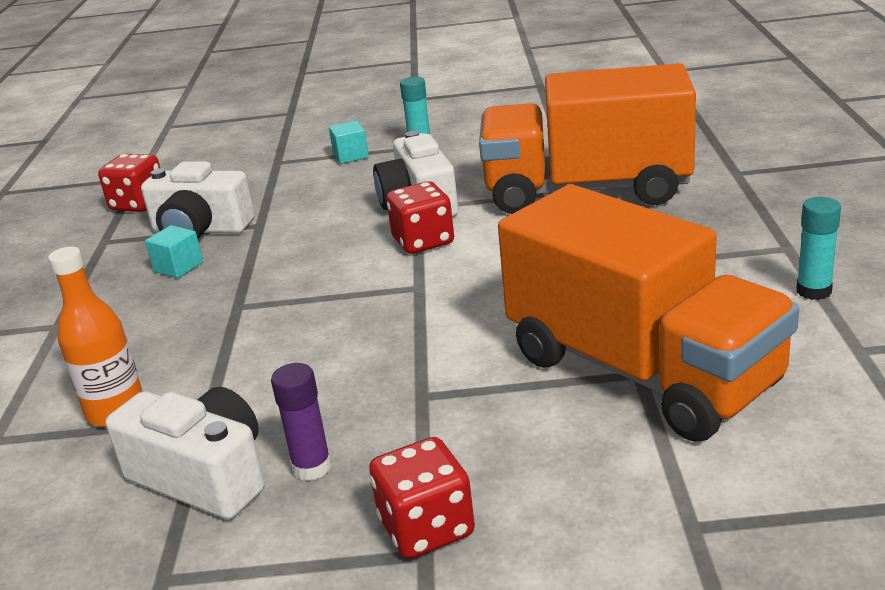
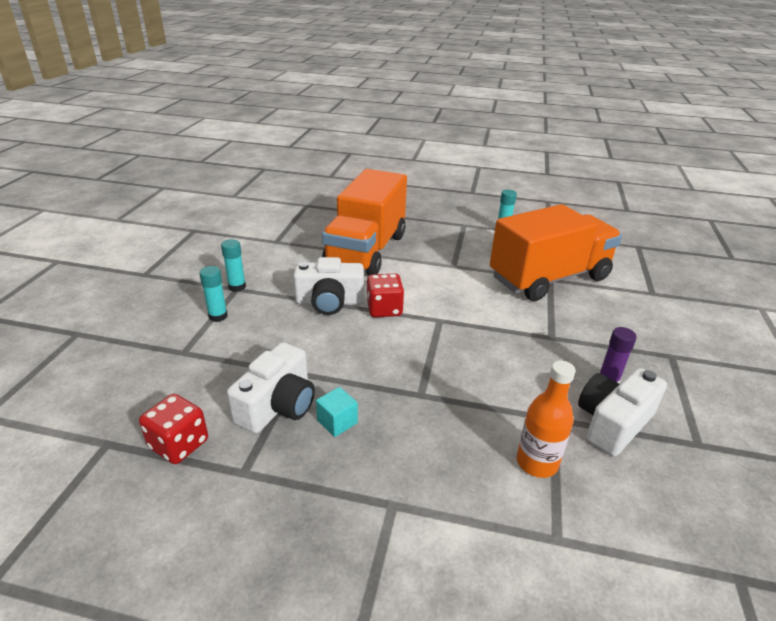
camera: 80 degrees left, 5 degrees up
(351, 156) = (218, 316): turquoise cube -> turquoise glue stick
(426, 528) = (655, 352): red dice -> none

